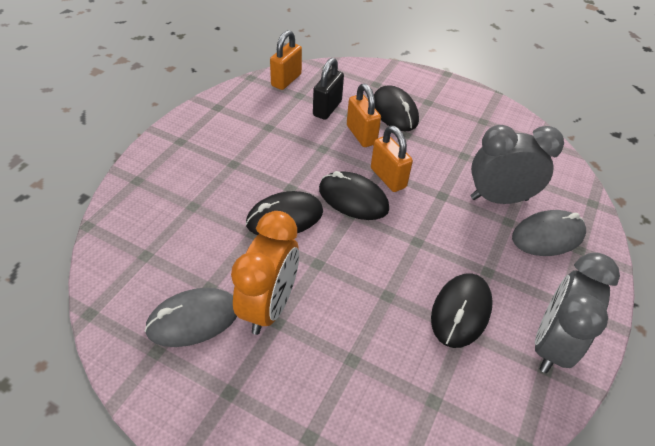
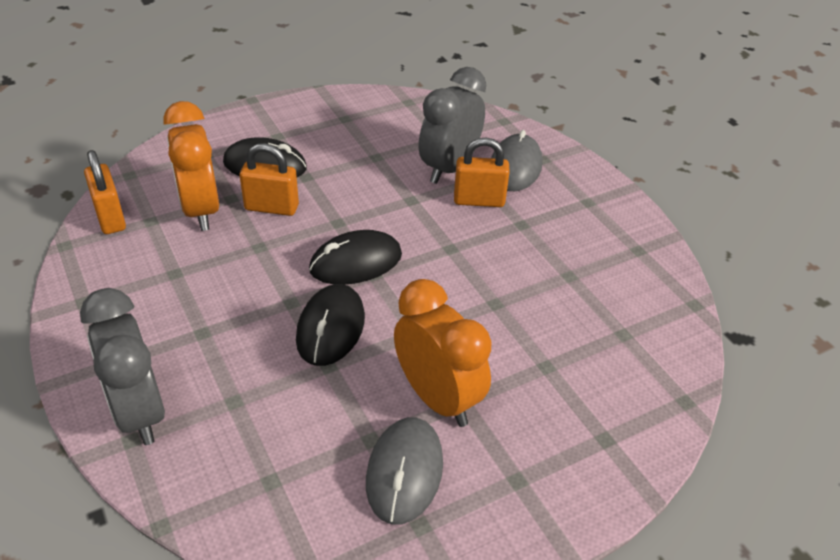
camera: 55 degrees left, 5 degrees down
(327, 108) = (201, 210): black padlock -> orange clock
(388, 178) = (352, 222): orange padlock -> orange padlock (479, 200)
(461, 311) = (550, 266): black mouse -> none
(551, 344) = (619, 233): grey clock -> grey clock (139, 412)

